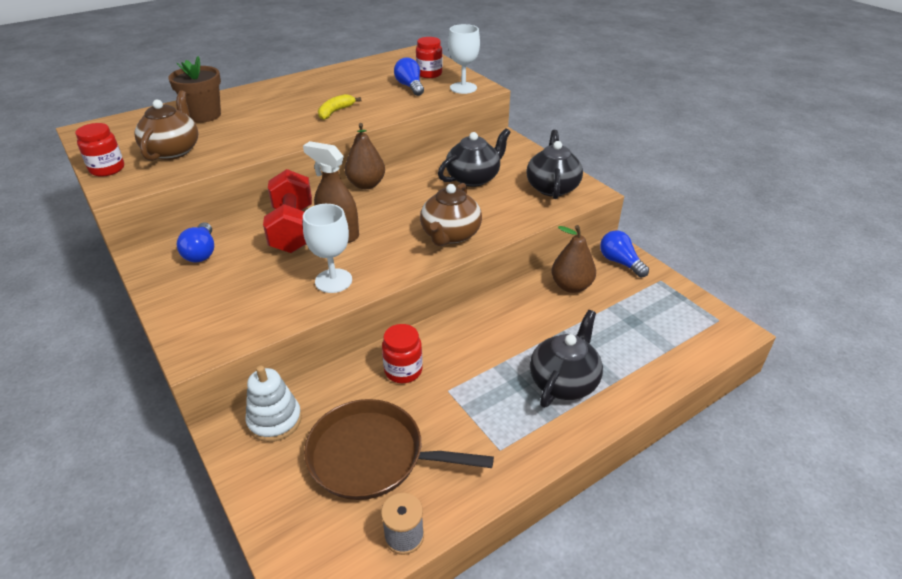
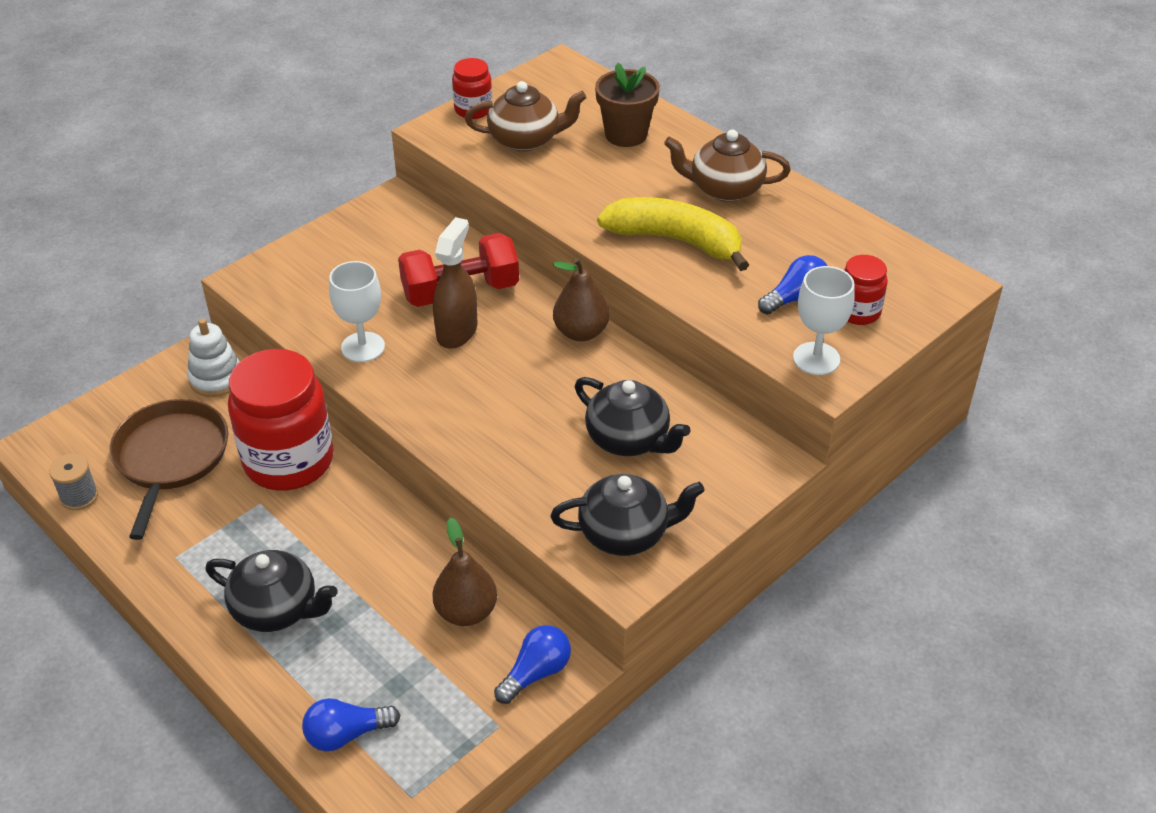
camera: 80 degrees right, 5 degrees up
(201, 252) = (403, 236): blue light bulb -> blue light bulb (346, 734)
(335, 112) = (675, 241): yellow banana -> yellow banana, size x2.01
(403, 370) = (289, 461): red jar -> red jar, size x2.06
(450, 235) = (472, 433): brown teapot -> brown teapot (724, 189)

